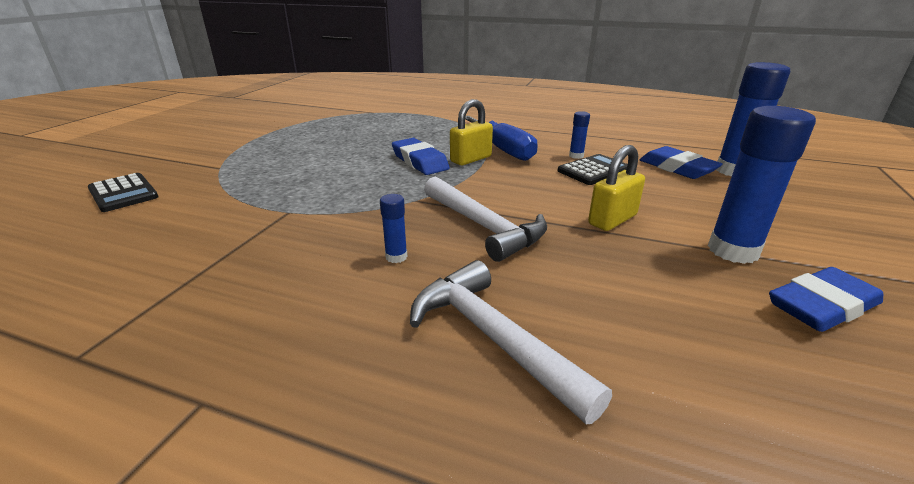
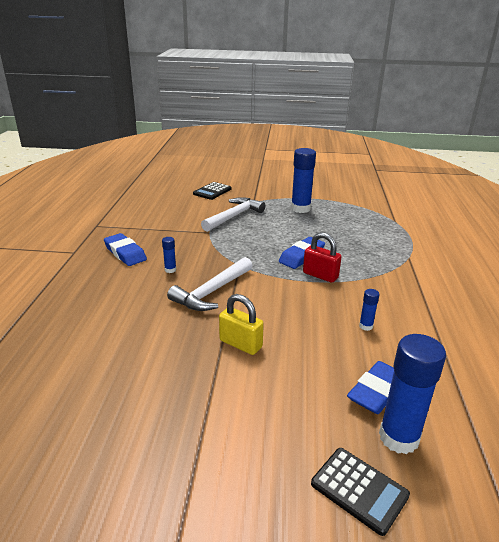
camera: 75 degrees right, 0 degrees up
(471, 159) = (320, 275): yellow padlock -> red padlock
(492, 338) = (106, 304): white hammer -> white hammer (234, 216)
(503, 150) = (352, 287): blue screwdriver -> none
(593, 170) = (335, 336): black calculator -> black calculator (359, 489)
(733, 250) = (210, 402): blue glue stick -> blue glue stick (300, 209)
(821, 306) = (141, 434): blue eraser -> blue eraser (125, 253)

